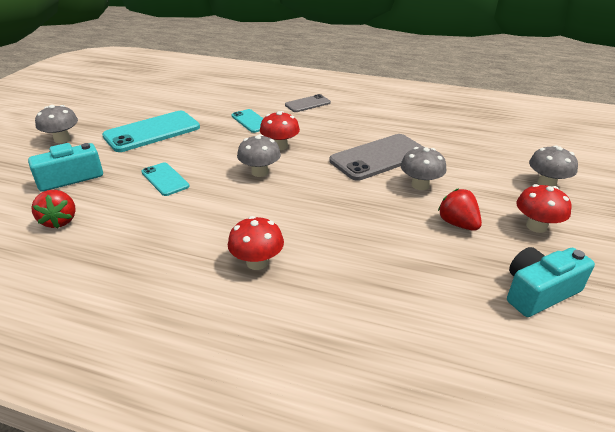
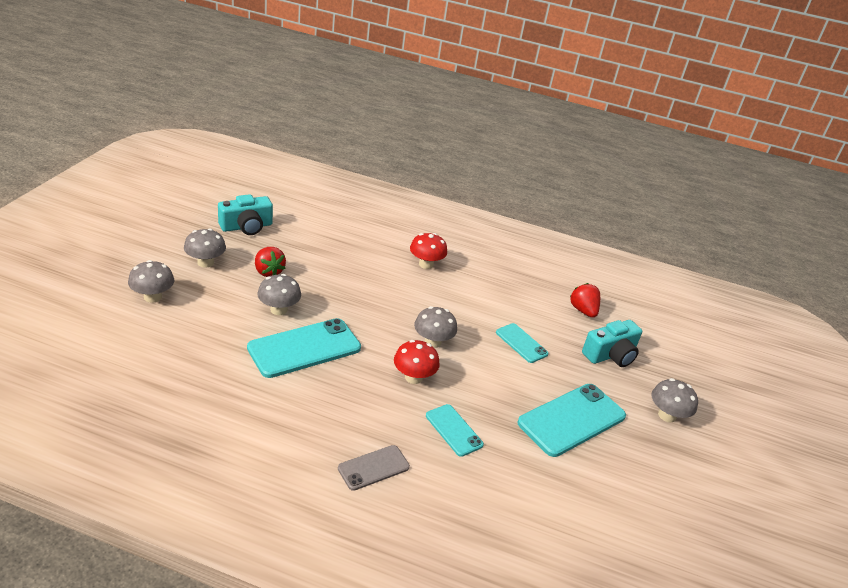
camera: 175 degrees right, 0 degrees up
(379, 157) = (304, 348): grey phone -> turquoise phone
(536, 226) = (205, 262): red mushroom -> grey mushroom

